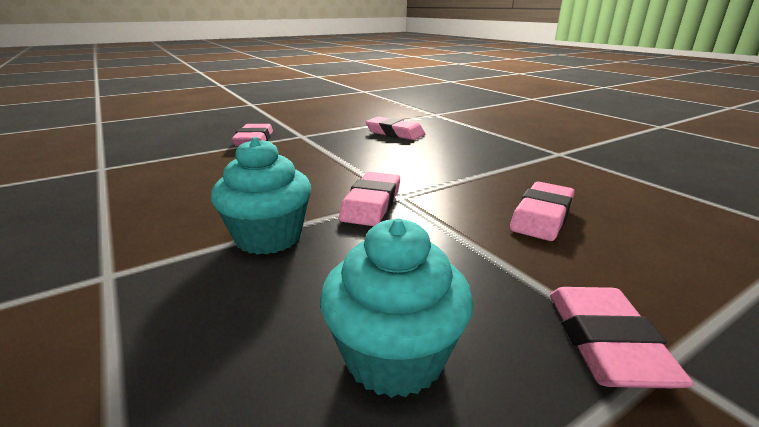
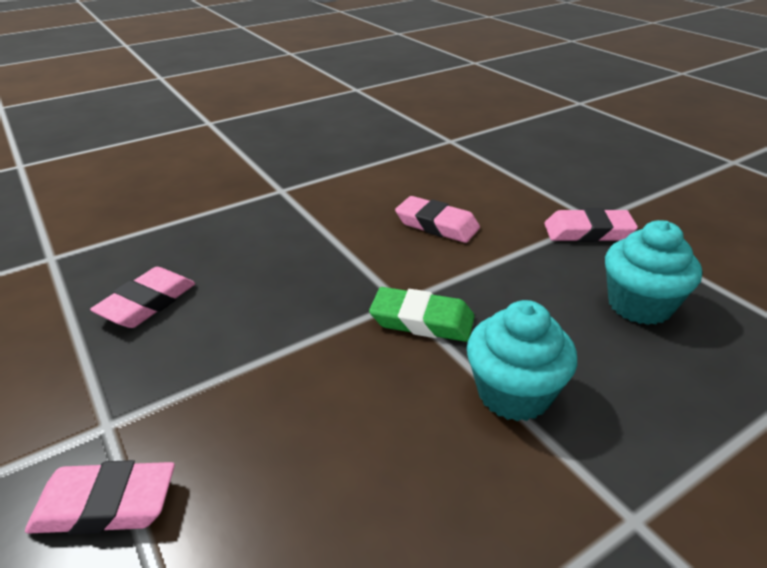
camera: 90 degrees left, 10 degrees up
(371, 204) = (422, 321): pink eraser -> green eraser

